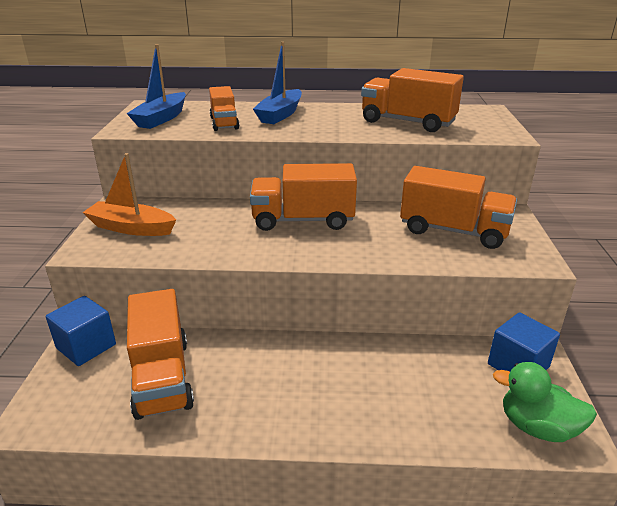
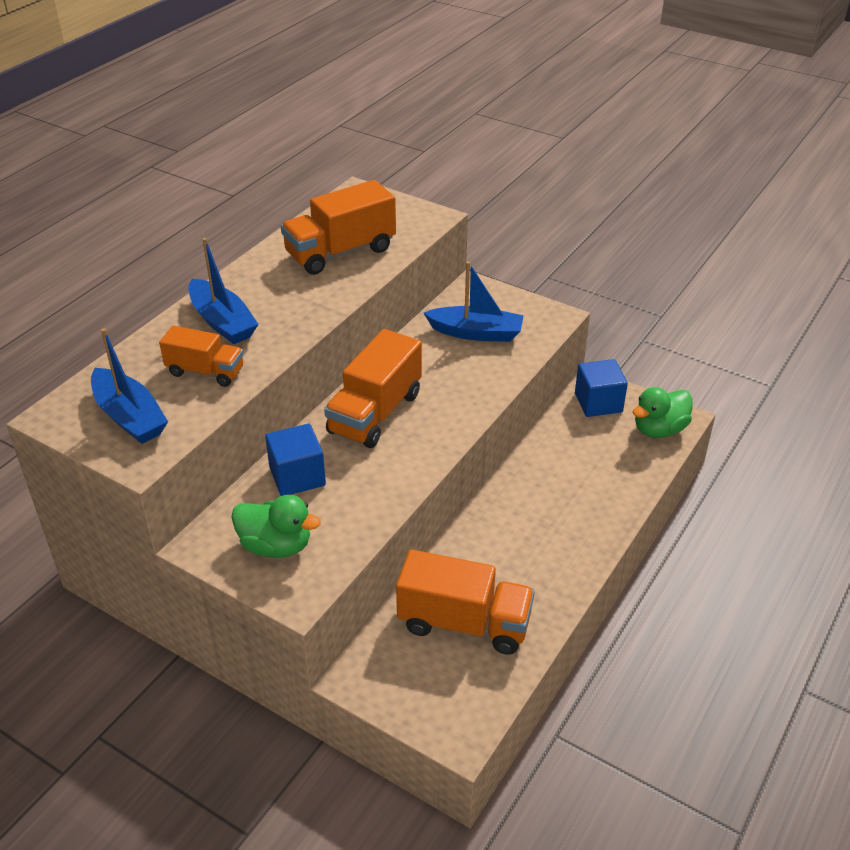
camera: 60 degrees left, 10 degrees up
(86, 346) = (372, 673): blue cube -> blue cube (297, 476)
(131, 228) = (276, 546): orange boat -> green duck
(453, 231) = (476, 333): orange truck -> blue boat

